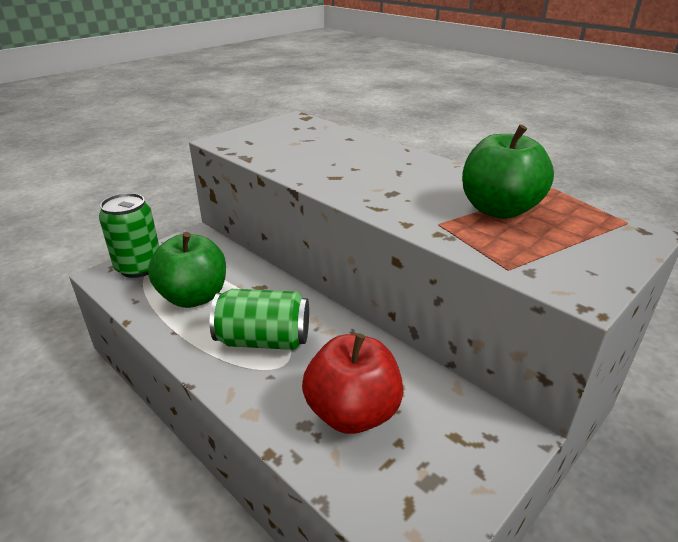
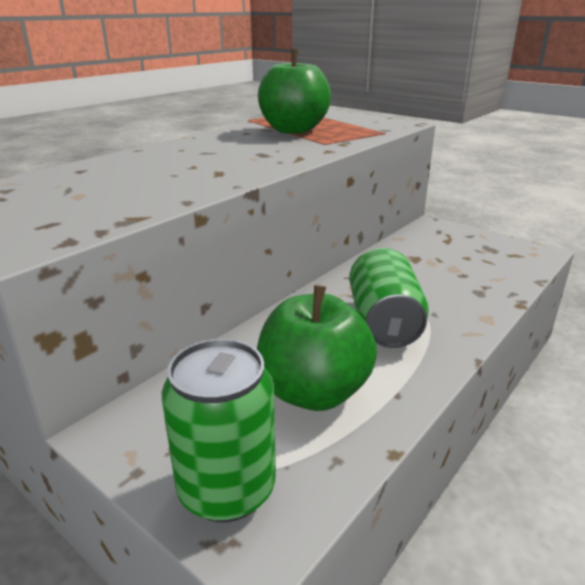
camera: 95 degrees left, 5 degrees down
(352, 412) = (452, 273): red apple -> none

